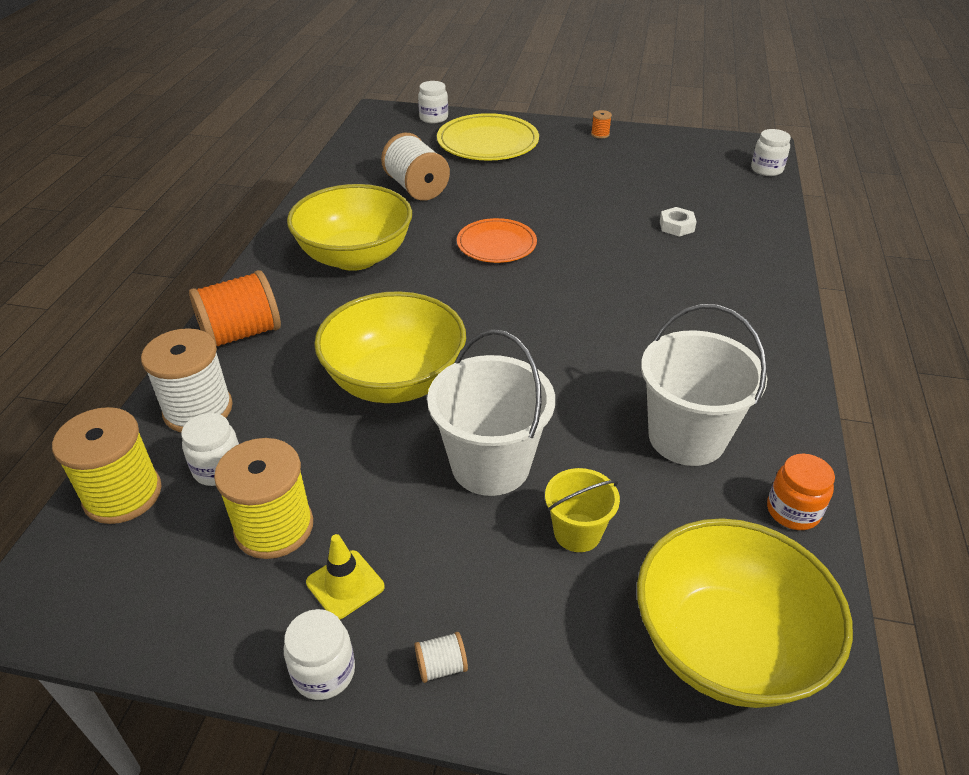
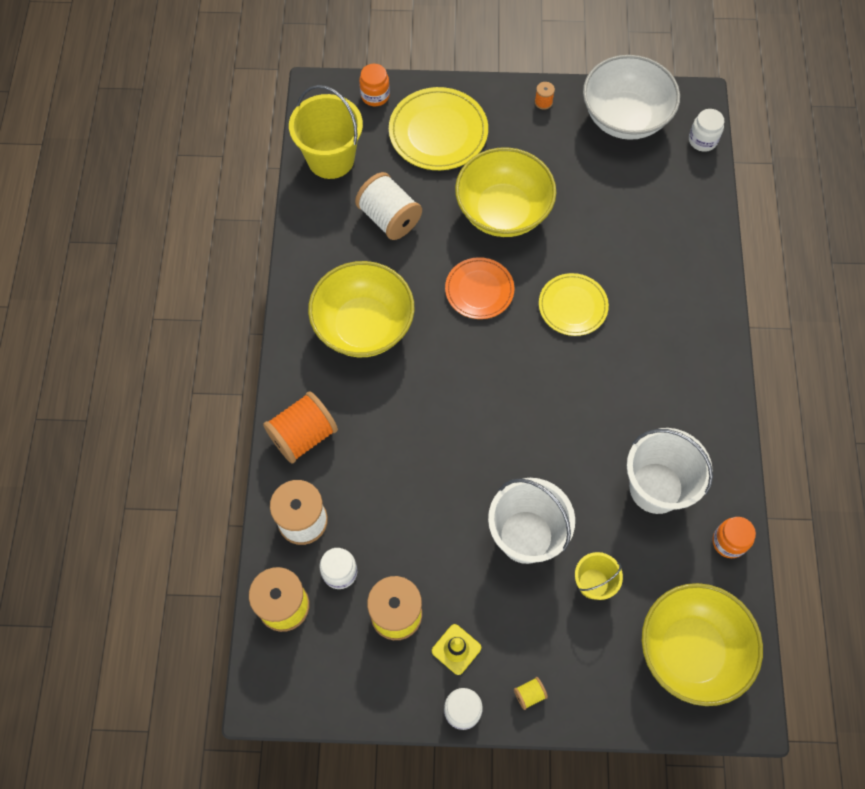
camera: 10 degrees left, 25 degrees up
(373, 148) = (331, 159): none -> yellow bucket
(395, 381) = (438, 467): yellow bowl -> yellow bowl (503, 211)
(433, 118) = (375, 95): white jar -> orange jar
(441, 666) = (529, 694): white spool -> yellow spool
(602, 266) = (573, 306): none -> yellow plate
(676, 226) = (628, 241): white nut -> none
(683, 149) = (625, 117): none -> white bowl

